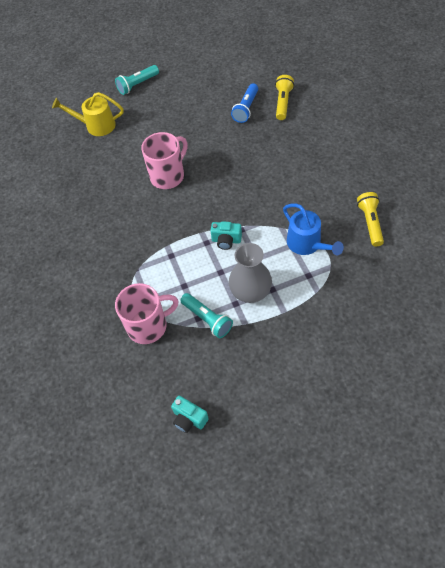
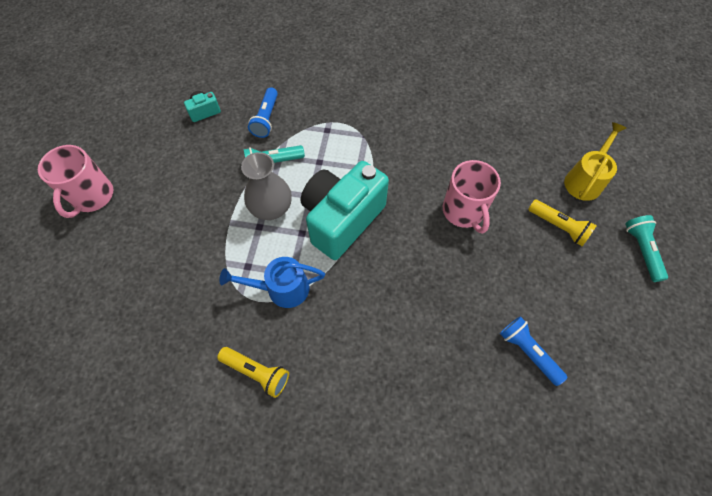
camera: 115 degrees right, 5 degrees up
(148, 326) = (301, 120): pink mug -> pink mug (92, 196)
(164, 356) = (266, 119): none -> blue flashlight
(226, 240) = (342, 219): turquoise camera -> turquoise camera, size x2.45
(283, 103) = (514, 406): yellow flashlight -> yellow flashlight (558, 227)

